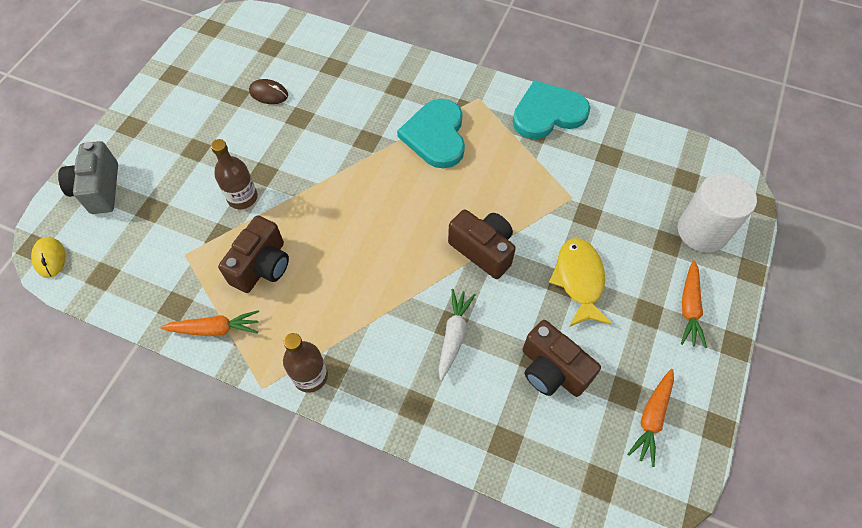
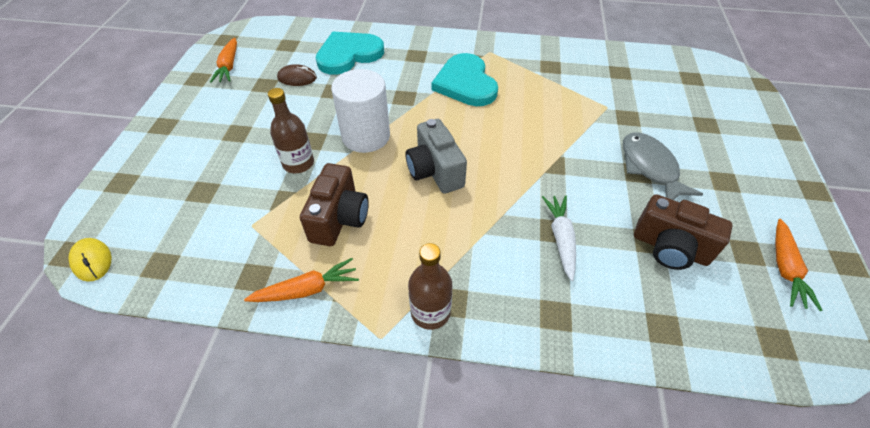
camera: 15 degrees left, 10 degrees down
(99, 189) = (139, 184): grey camera -> grey camera (435, 171)
(483, 250) = (551, 161): brown camera -> none
(548, 113) = (553, 52): turquoise heart -> turquoise heart (348, 55)
(579, 280) = (650, 167): yellow fish -> grey fish
(689, 308) = (756, 169): orange carrot -> orange carrot (229, 66)
(702, 231) = (728, 111): white cylinder -> white cylinder (366, 136)

